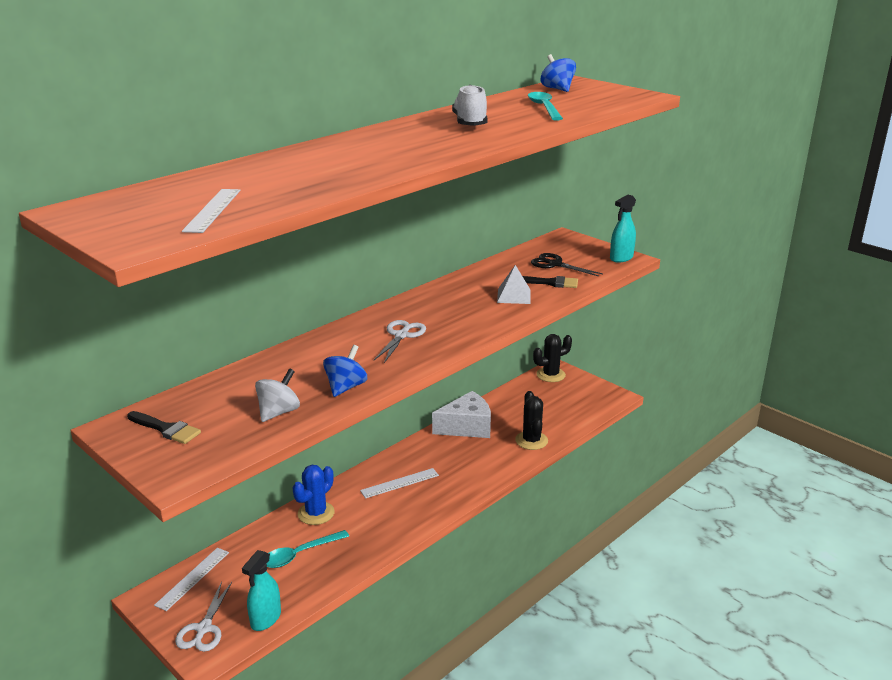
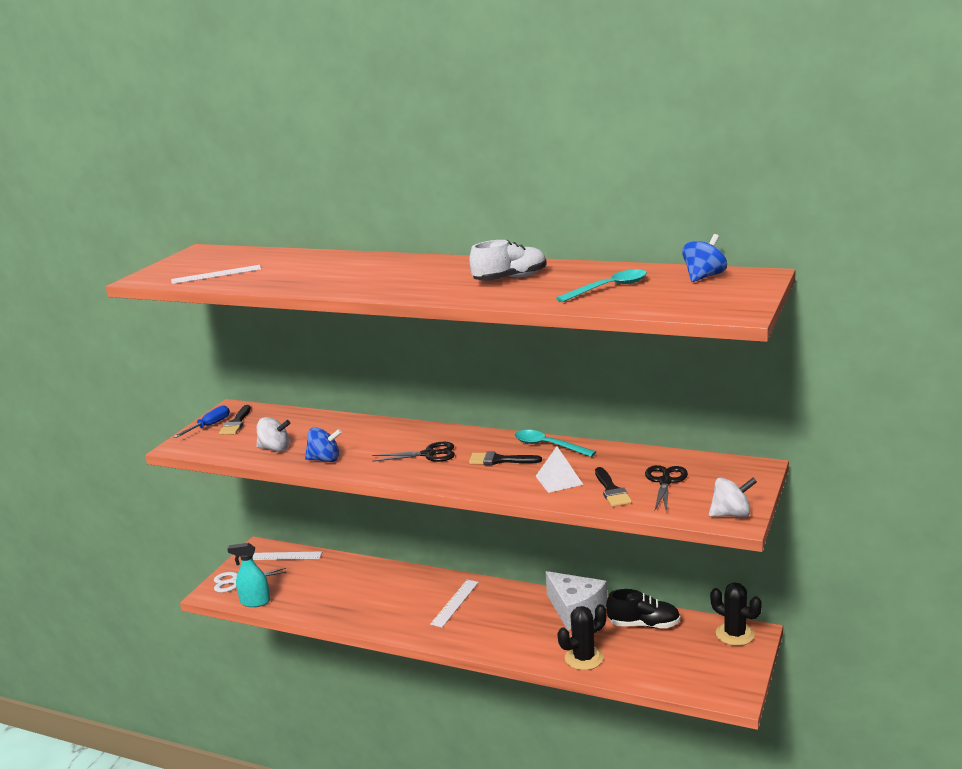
camera: 70 degrees right, 5 degrees down
(145, 449) = (209, 426): none -> blue screwdriver
(300, 554) = (333, 589): turquoise spoon -> turquoise spoon (548, 446)
(316, 513) = (387, 577): blue cactus -> none
(399, 483) = (455, 603): white ruler -> white ruler turned 75 degrees clockwise
(402, 335) = (429, 454): white scissors -> black scissors
(452, 309) = (500, 460): none -> black brush
(511, 404) = (644, 624): none -> black shoe
(621, 258) = (731, 514): turquoise spray bottle -> white spinning top

